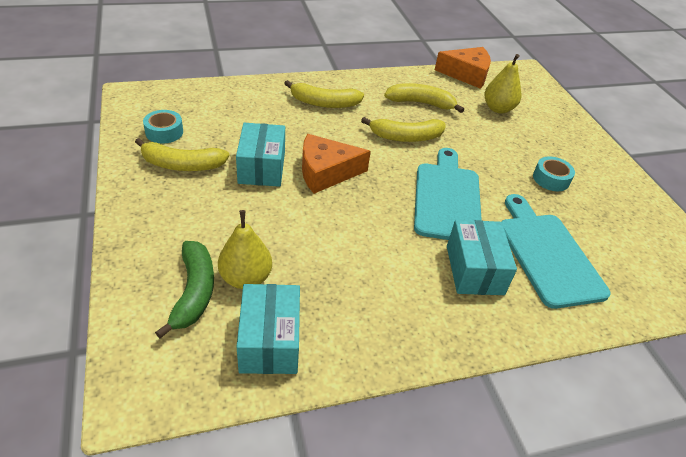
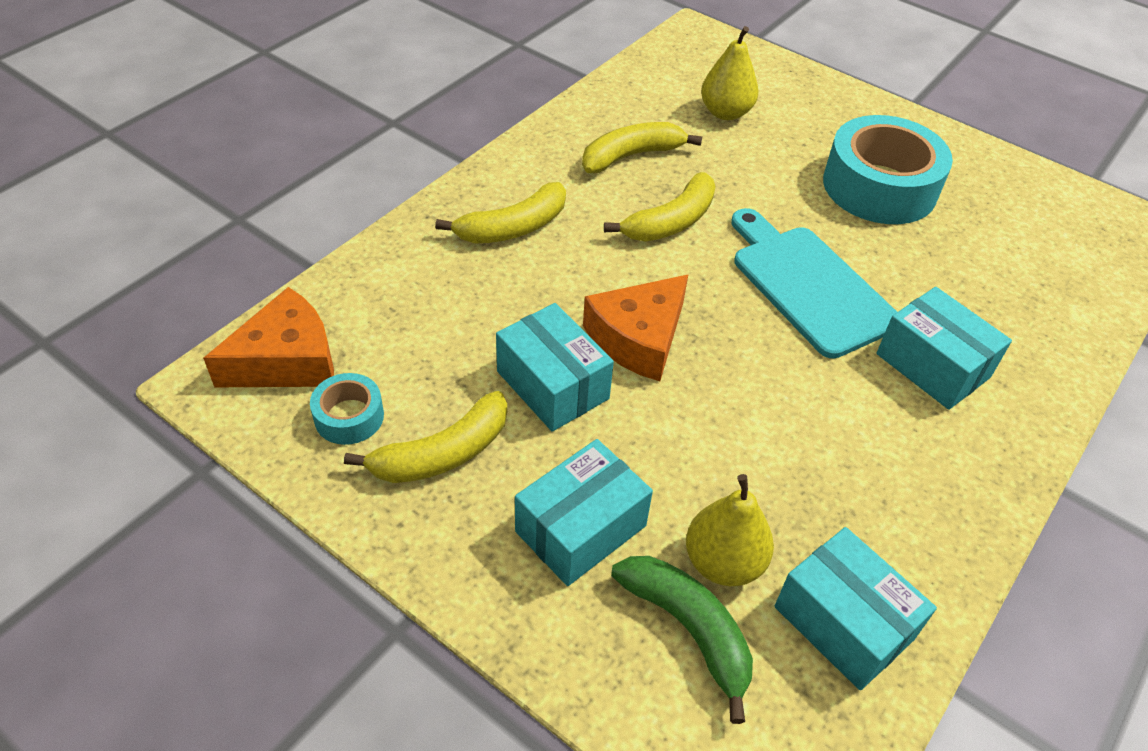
camera: 35 degrees left, 5 degrees up
(200, 225) = (581, 529): none -> turquoise box
(466, 74) = (635, 76): orange cheese -> orange cheese (287, 360)
(547, 254) = (974, 294): turquoise cutting board -> none
(551, 179) = (879, 187): turquoise tape -> turquoise tape, size x2.12

